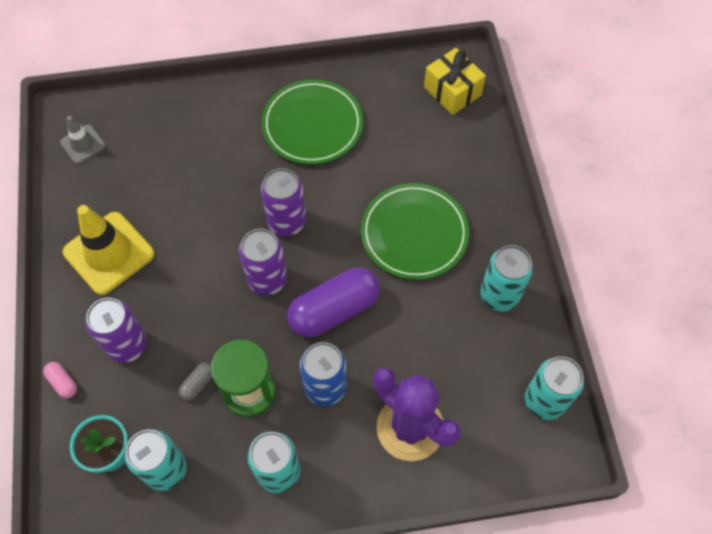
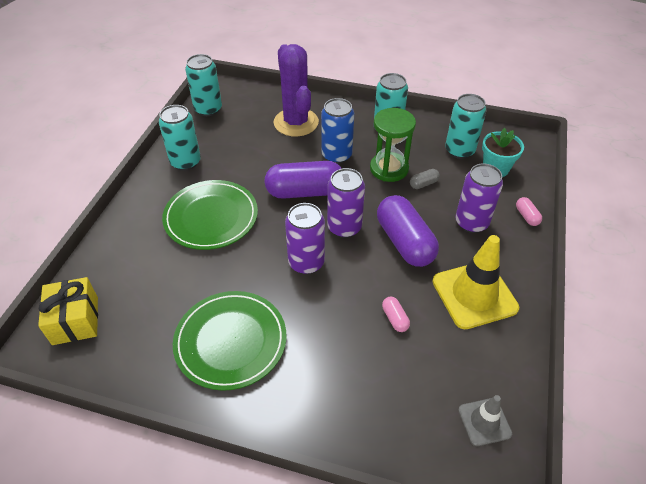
camera: 155 degrees left, 15 degrees down
(179, 199) = (395, 318): none -> pink capsule
(195, 287) = (404, 242): none -> purple capsule

